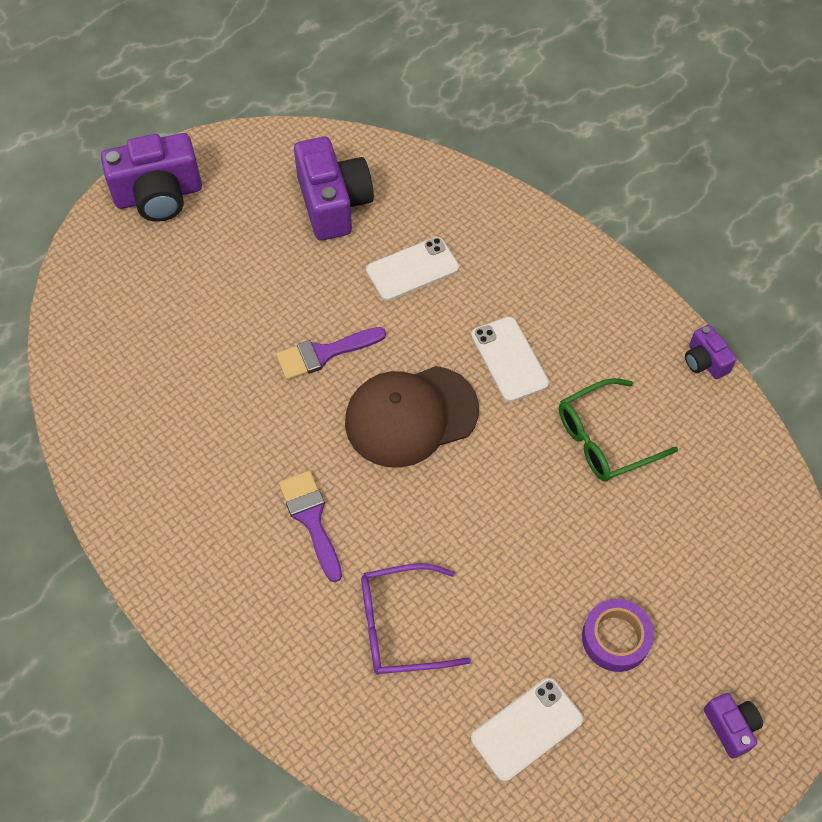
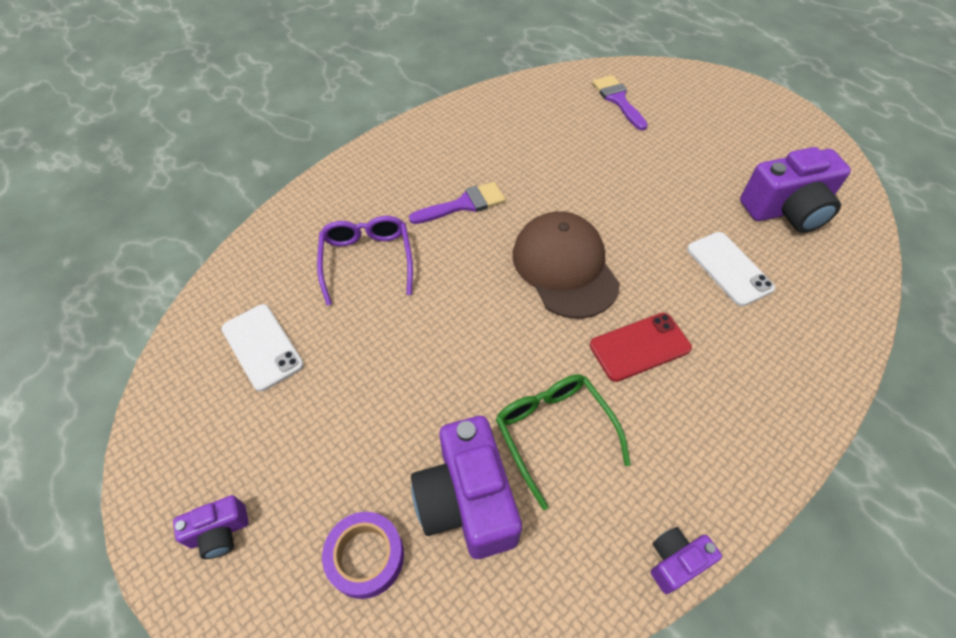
camera: 90 degrees right, 5 degrees down
(159, 195) = (752, 105): purple camera -> purple camera (467, 500)
(324, 354) = (620, 208): purple brush -> purple brush (618, 100)
(509, 359) = (640, 347): white phone -> red phone
(615, 638) = (332, 426): purple tape -> purple tape (365, 557)

